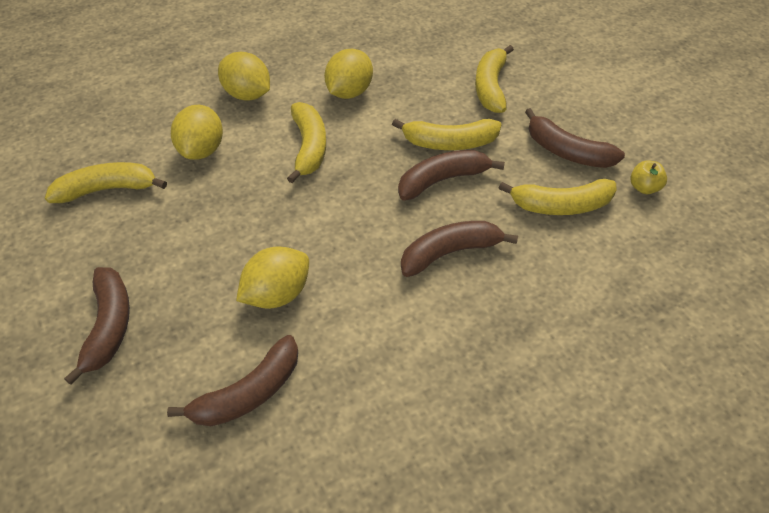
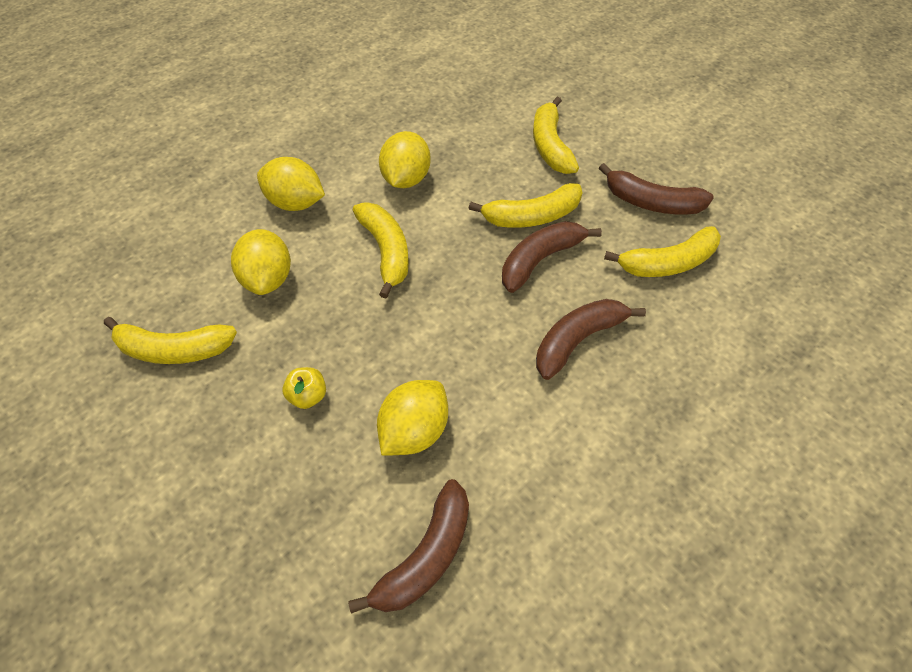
camera: 15 degrees left, 5 degrees up
(107, 189) = (174, 349): yellow banana -> yellow banana turned 150 degrees counterclockwise
(109, 326) = (237, 517): brown banana -> none
(644, 188) = (739, 226): yellow apple -> yellow apple (308, 396)

